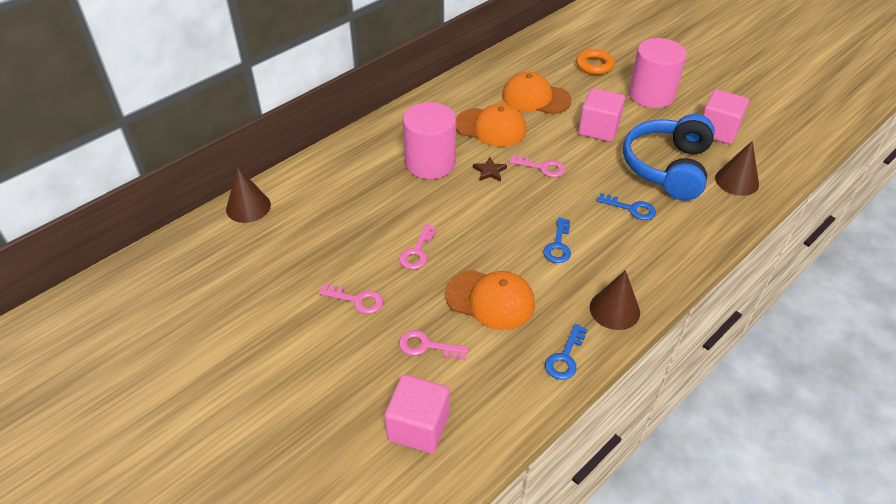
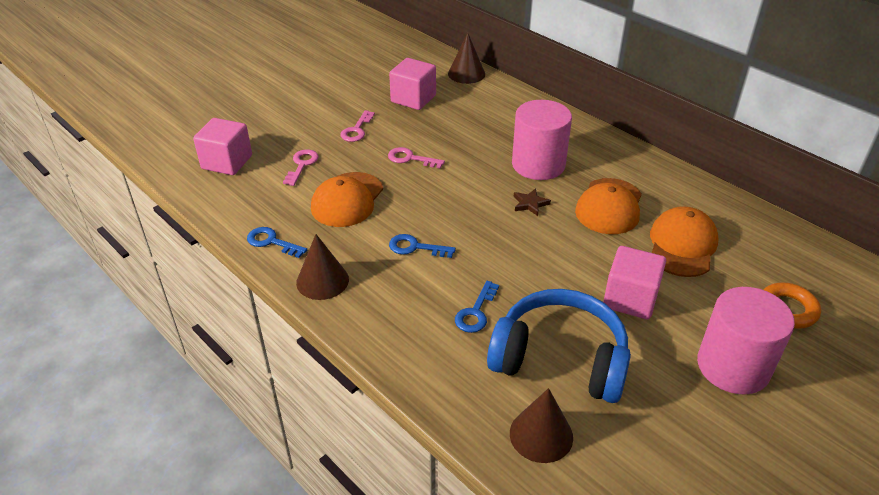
camera: 90 degrees right, 5 degrees down
(542, 167) = (542, 243): pink key -> none
(718, 131) = (661, 436): pink cube -> pink cube (413, 99)

